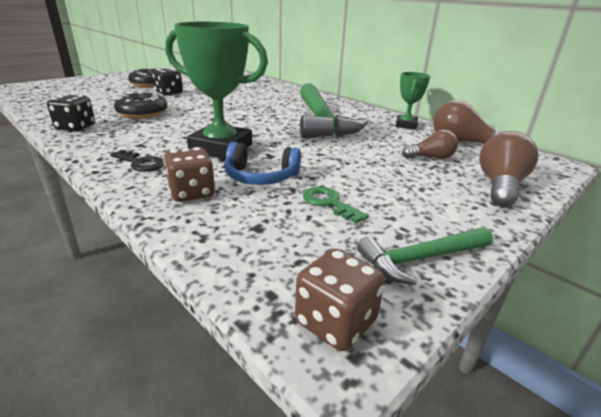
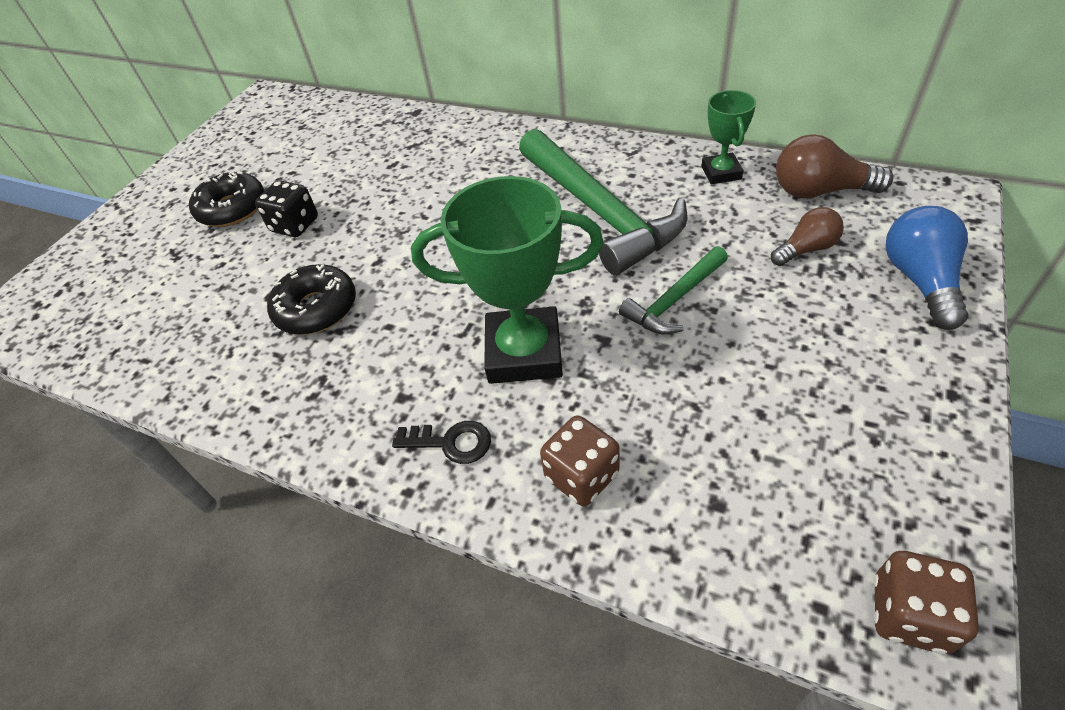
camera: 15 degrees left, 20 degrees up
(76, 127) = (256, 397): black dice -> none
(260, 177) = (635, 397): blue headphones -> none
(329, 203) = (758, 414): green key -> none
(421, 259) = (922, 471): green hammer -> green hammer (674, 300)
(500, 186) = (919, 280): brown light bulb -> blue light bulb

